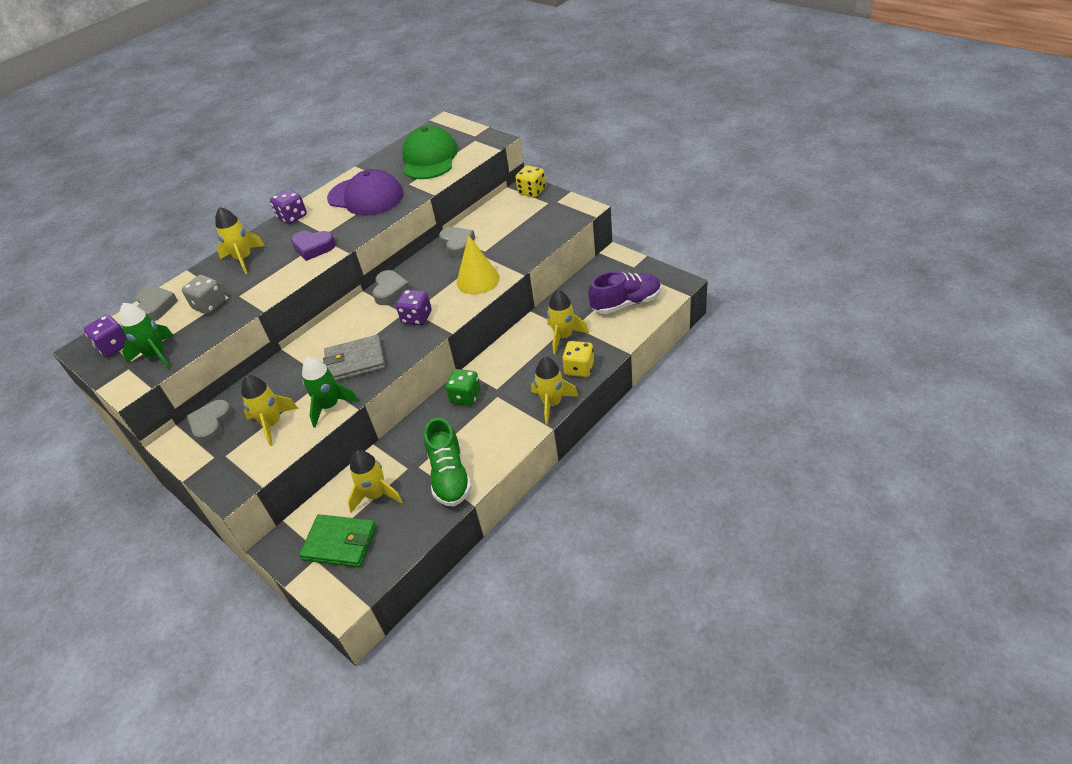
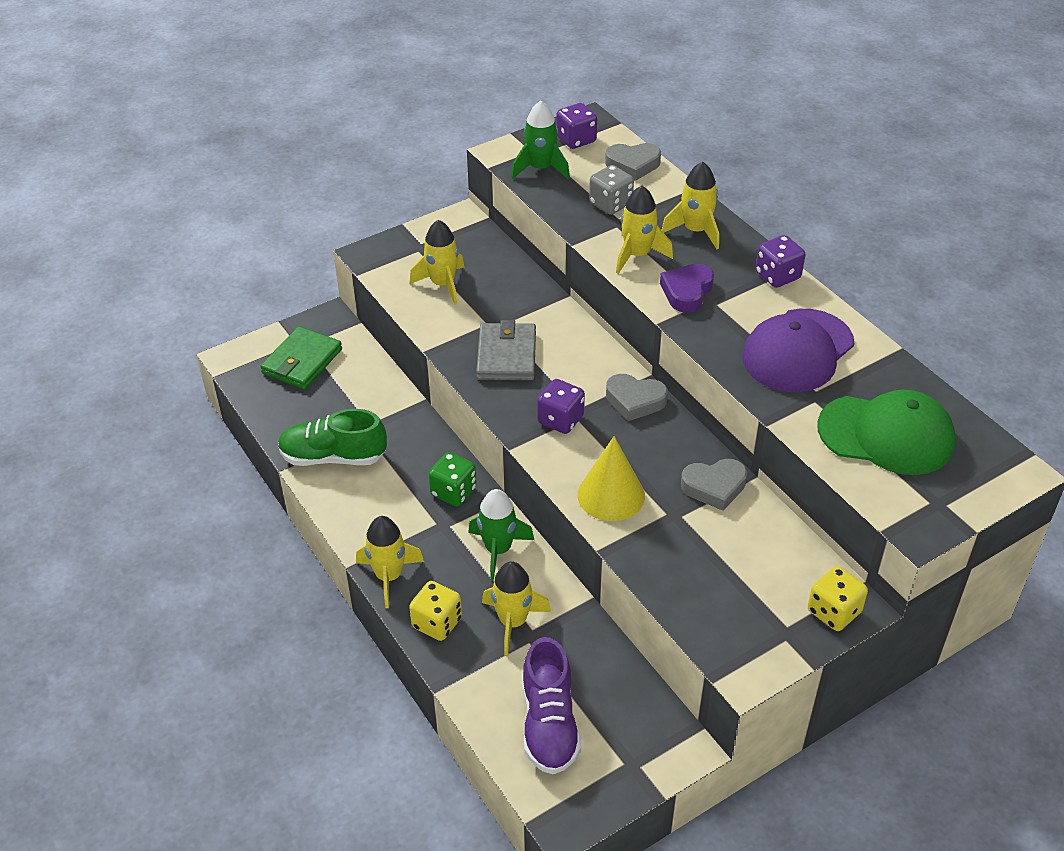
camera: 100 degrees right, 0 degrees up
(212, 425) = (471, 241): grey heart -> none
(330, 406) = (442, 329): green rocket -> green rocket (498, 550)
(376, 495) = (347, 394): yellow rocket -> yellow rocket (637, 255)

